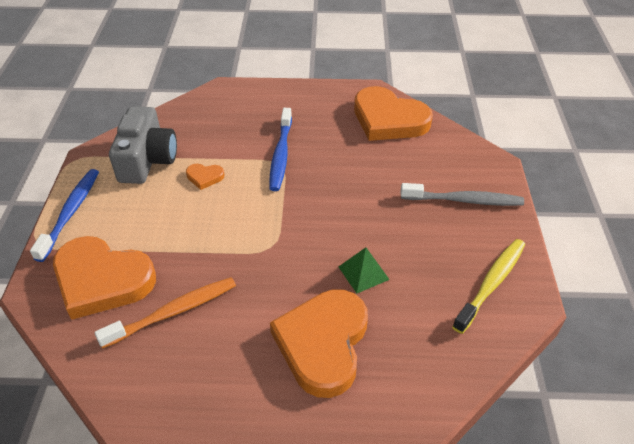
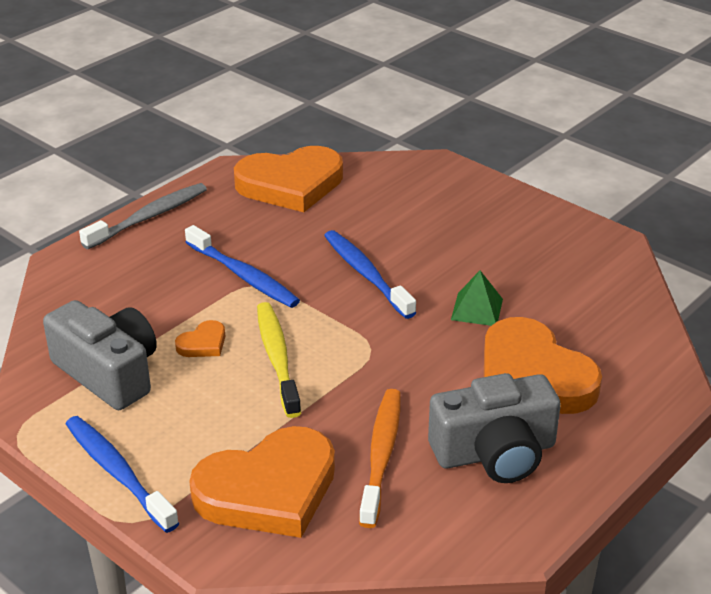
camera: 50 degrees left, 10 degrees down
(224, 369) = (495, 453): none -> grey camera
(340, 201) = (366, 274): none -> blue toothbrush
(464, 200) = (460, 206): grey toothbrush -> grey toothbrush (149, 217)
(491, 283) = (573, 248): yellow toothbrush -> yellow toothbrush (277, 358)

